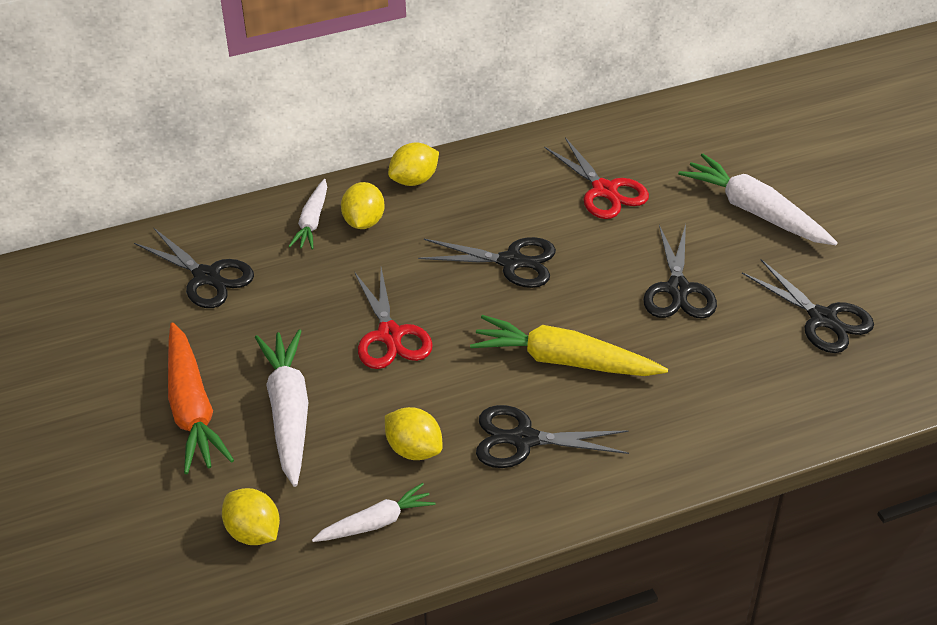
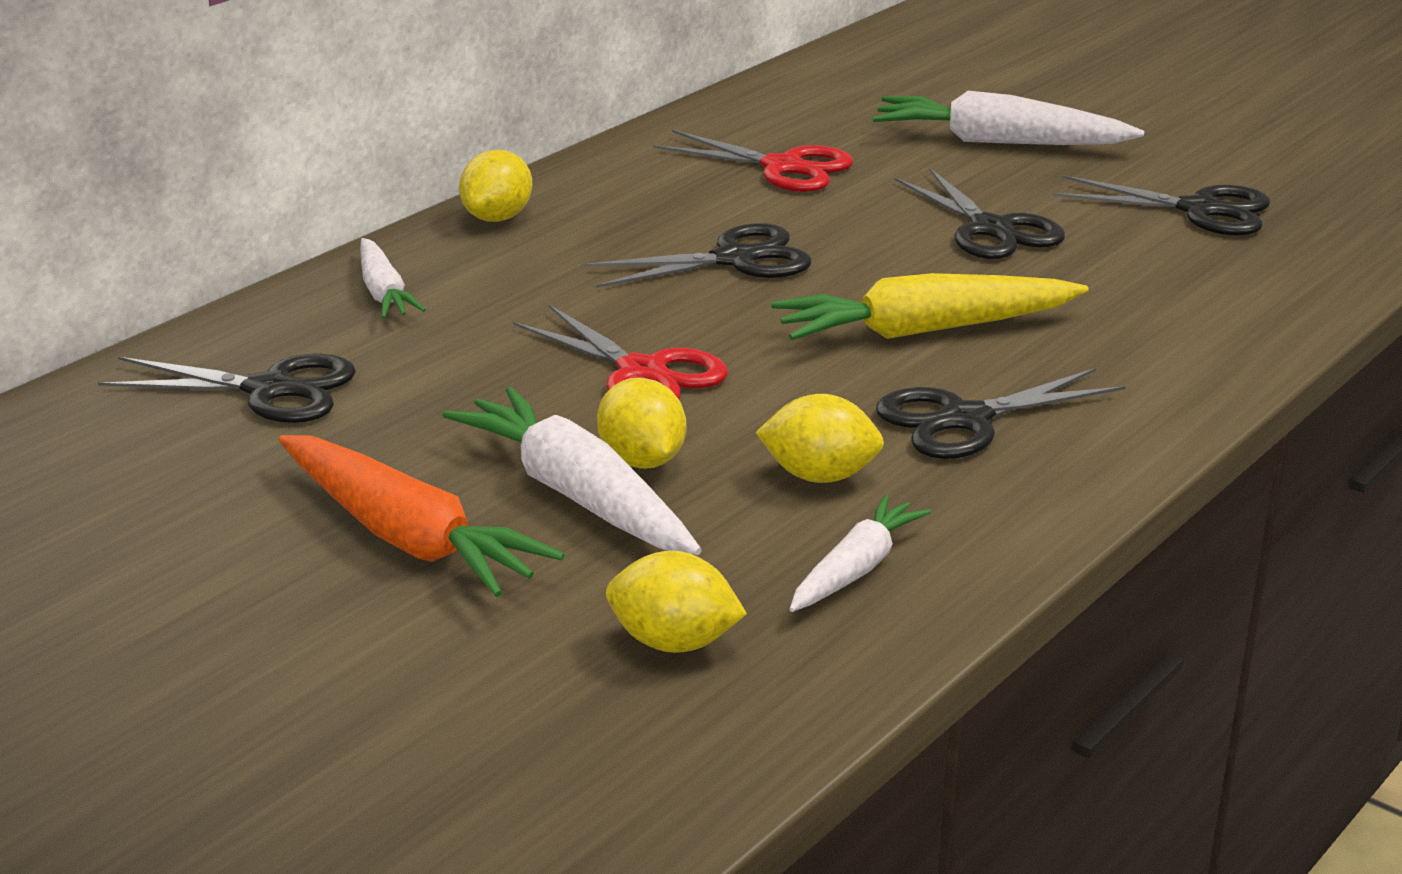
camera: 30 degrees left, 15 degrees down
(363, 222) = (467, 274): yellow lemon -> yellow lemon (642, 461)

